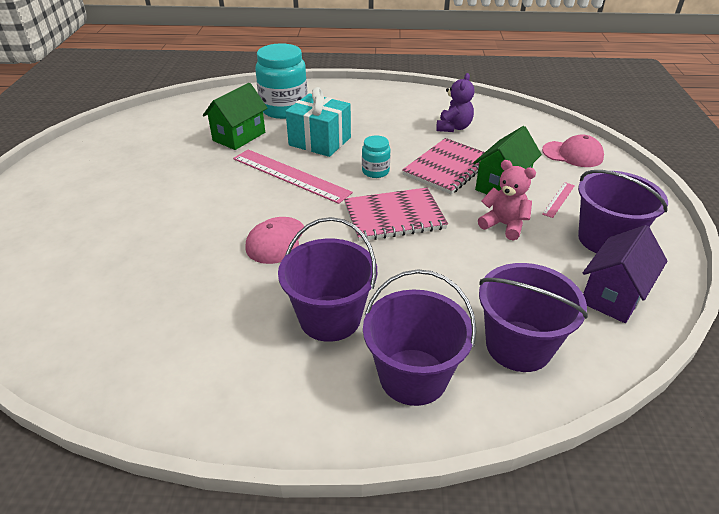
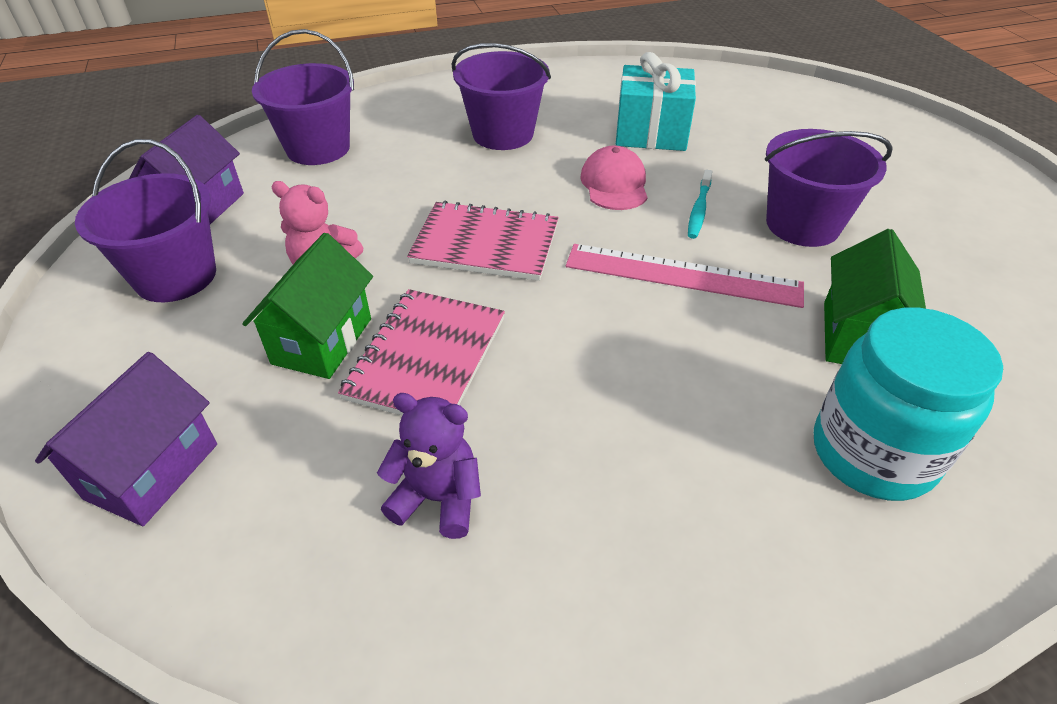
camera: 160 degrees right, 5 degrees up
(239, 208) = (699, 210): none -> turquoise toothbrush
(320, 141) = (701, 365): turquoise gift -> turquoise gift (651, 133)
(375, 171) = (553, 317): turquoise jar -> none
(394, 216) = (485, 244): pink notebook -> pink notebook turned 45 degrees clockwise
(413, 376) = (411, 115): purple bucket -> purple bucket (802, 225)
(453, 127) = (438, 498): purple teddy bear -> purple teddy bear turned 105 degrees clockwise
(559, 199) = (225, 333): pink ruler -> none
(572, 154) = (152, 471): pink cap -> purple house

